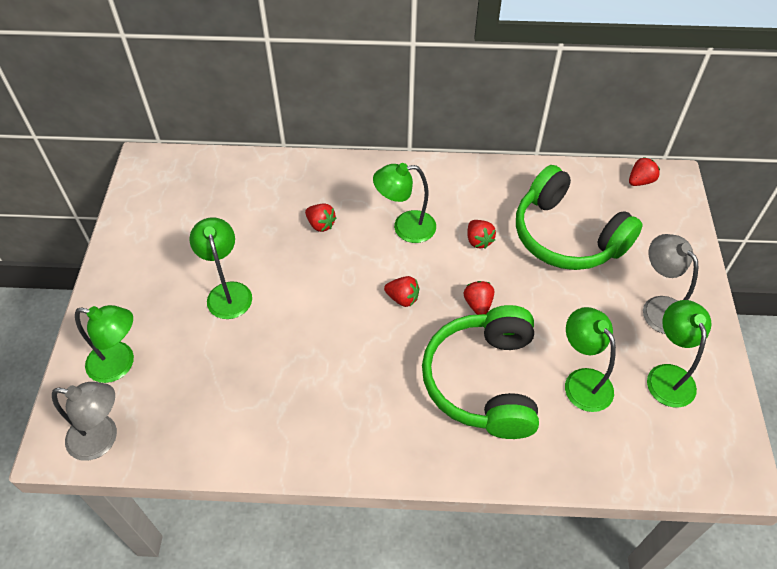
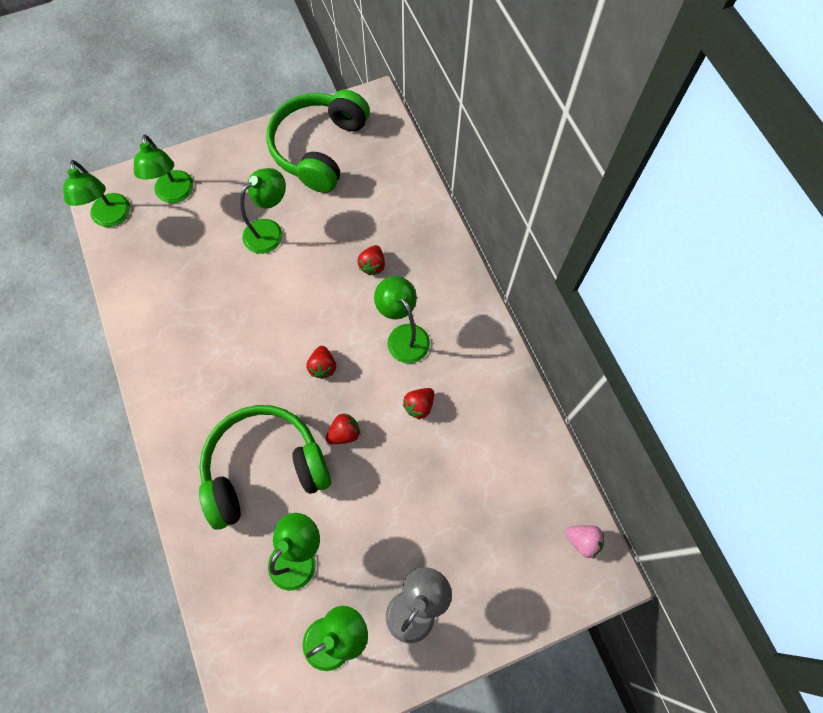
camera: 65 degrees right, 15 degrees up
(102, 438) = (112, 218): grey lamp -> green lamp
(567, 236) = (466, 487): green headphones -> green headphones (319, 148)
(640, 181) = (582, 540): red strawberry -> pink strawberry

